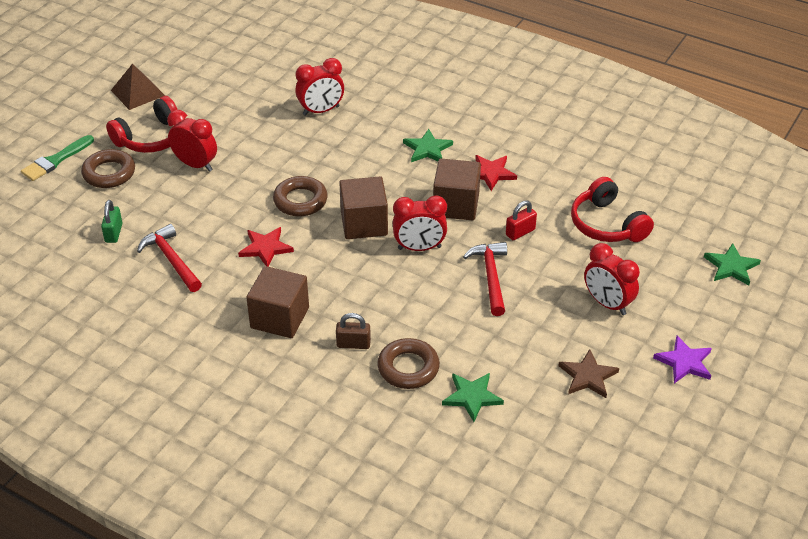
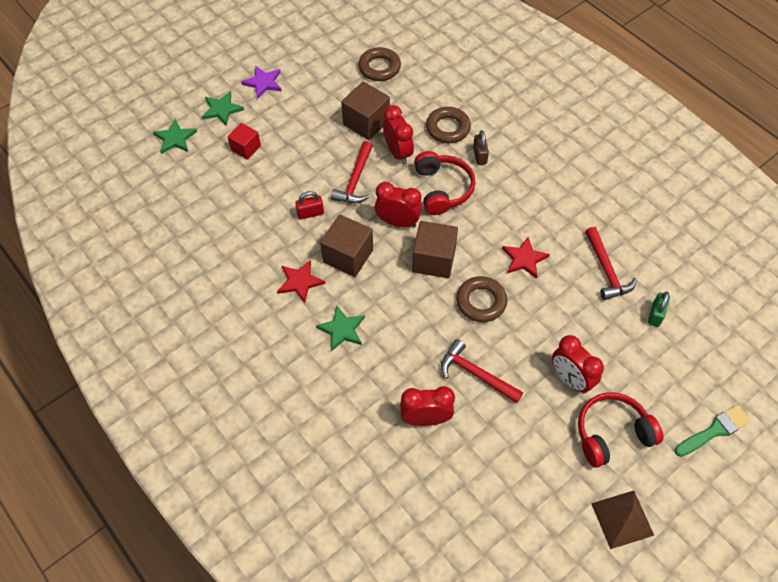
camera: 160 degrees left, 15 degrees up
(109, 173) = (658, 394): brown ring -> brown ring (379, 68)
(280, 318) = (528, 191): brown cube -> brown cube (366, 122)
(287, 148) = (476, 374): none -> red hammer
(353, 344) = (479, 156): brown padlock -> brown padlock turned 60 degrees clockwise
(472, 397) = (414, 98): green star -> green star (222, 110)
(588, 376) = (331, 91): brown star -> none
(607, 224) = (238, 200): red headphones -> red headphones (442, 189)
(607, 303) = (284, 136): red clock -> red clock (398, 153)
(641, 278) = (246, 148): none -> red cube

